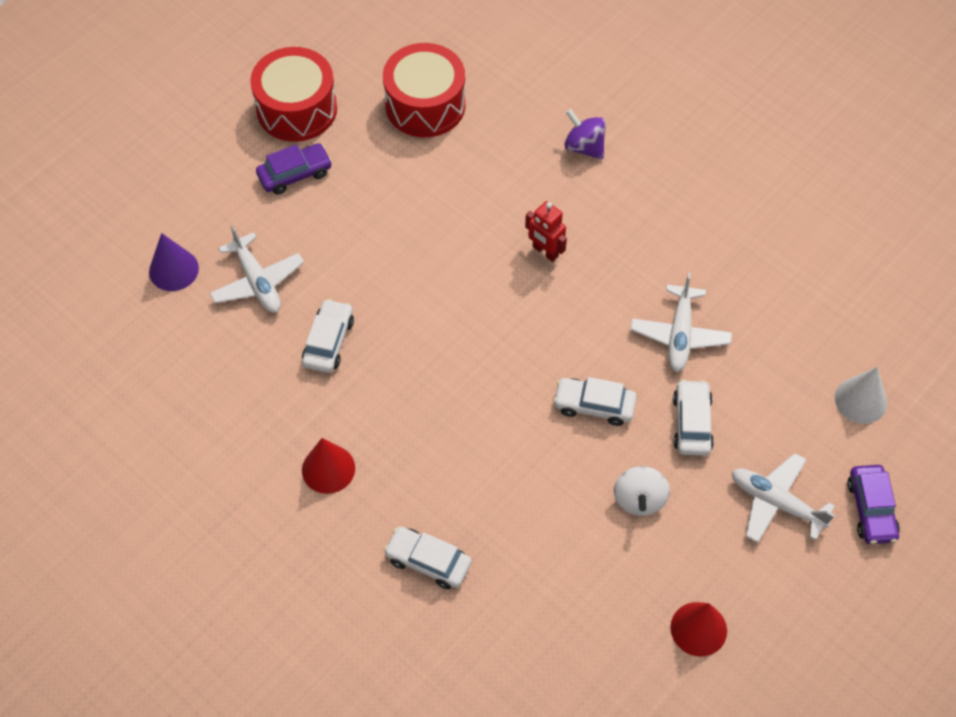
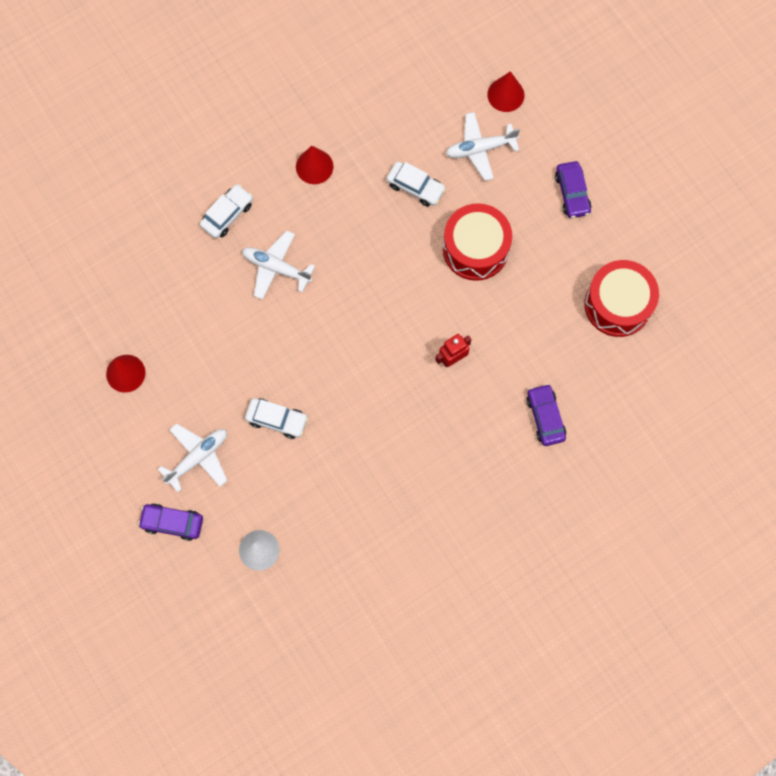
camera: 105 degrees right, 15 degrees up
(173, 270) = (505, 94): purple cone -> red cone
(297, 109) = (636, 207): red drum -> red drum (475, 249)
(584, 147) = (545, 417): purple spinning top -> purple car
(594, 405) = (311, 355): white car -> none
(639, 499) = (229, 364): white spinning top -> none
(680, 334) = (352, 435): white plane -> white plane (276, 268)

